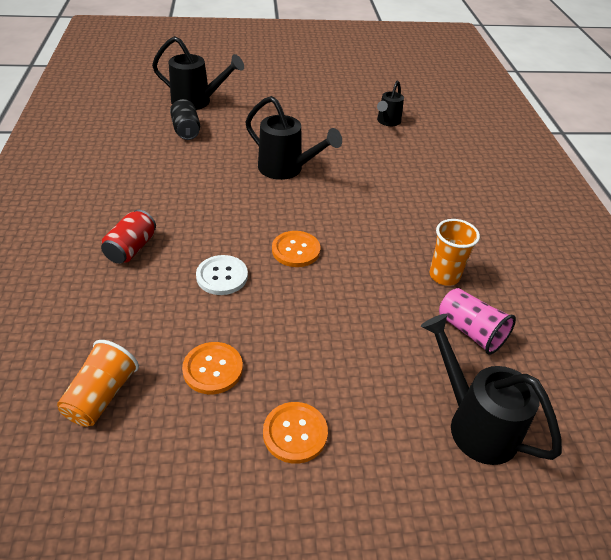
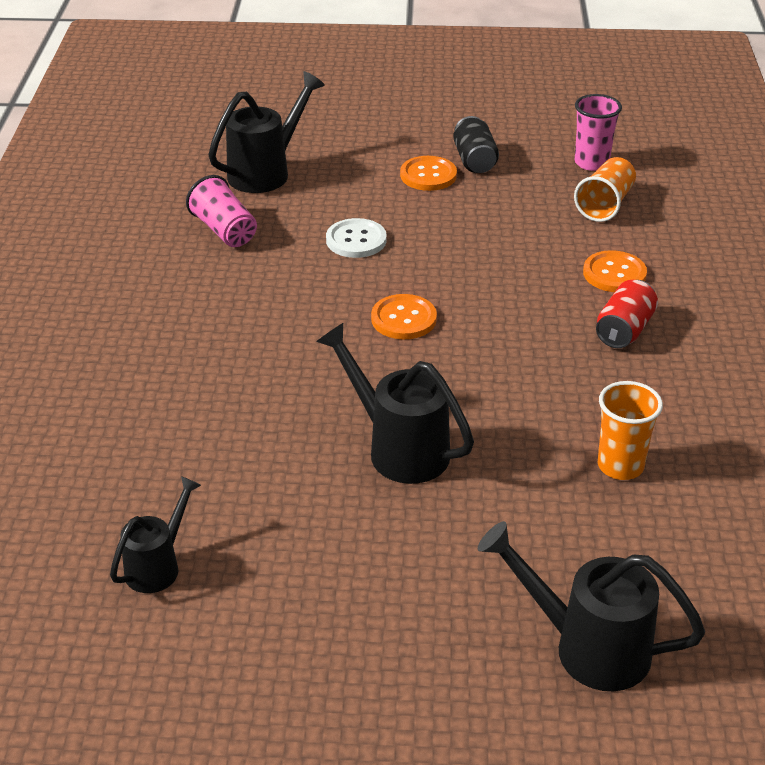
camera: 170 degrees left, 5 degrees down
(94, 477) = (591, 163): none -> pink cup
(186, 130) = (595, 552): black can -> black can (474, 160)
(213, 369) = (504, 216): orange button -> orange button (614, 274)
(222, 276) = (501, 293): white button -> white button (356, 240)
(444, 276) = (220, 282): orange cup -> orange cup (620, 466)
(474, 424) = (266, 172): black watering can -> black watering can turned 105 degrees counterclockwise

